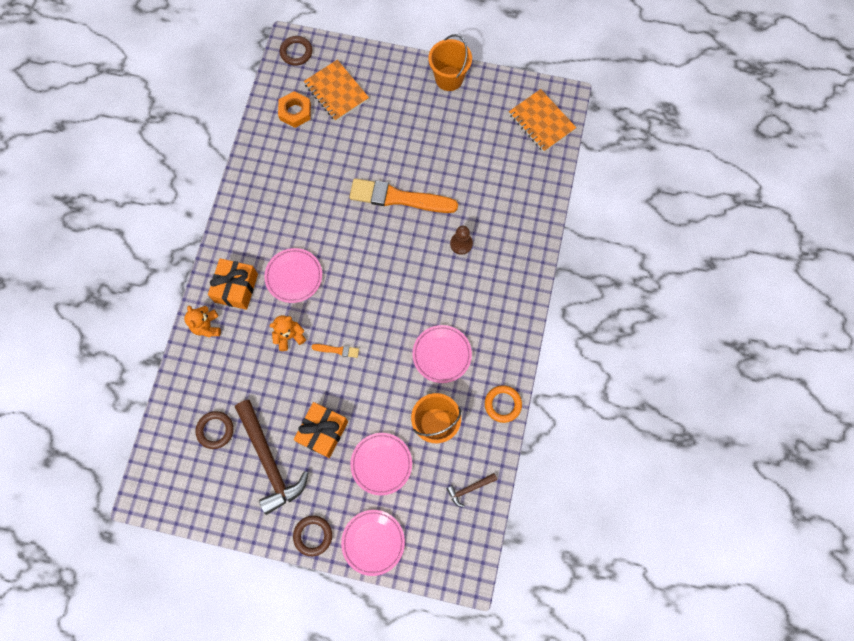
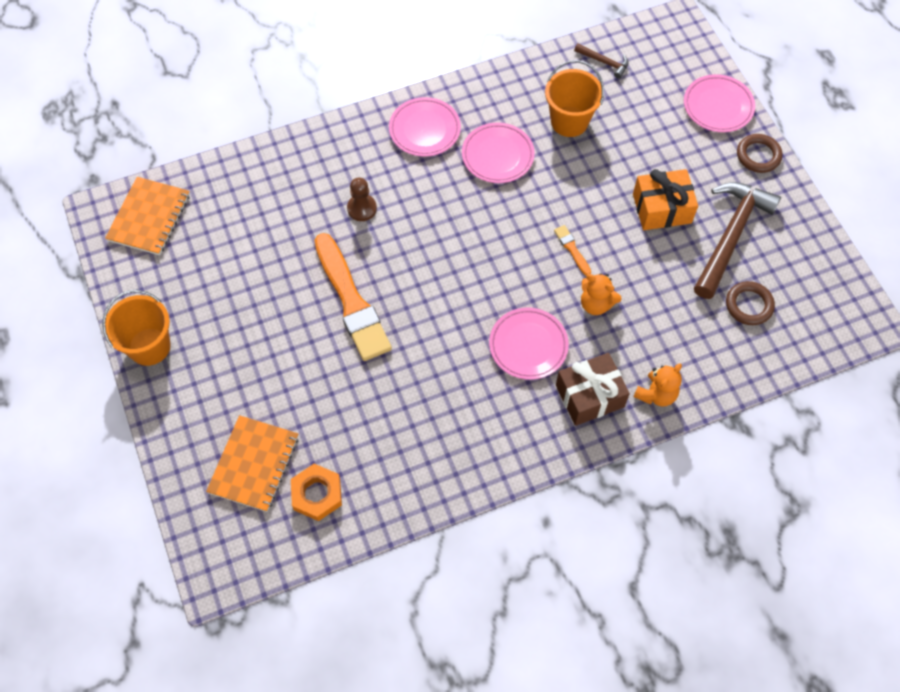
camera: 125 degrees left, 10 degrees down
(236, 288) = (589, 396): orange gift -> brown gift
(296, 52) = (225, 557): brown ring -> none
(381, 464) = (646, 142): pink plate -> pink plate (424, 130)
(503, 404) = (504, 80): orange ring -> none

